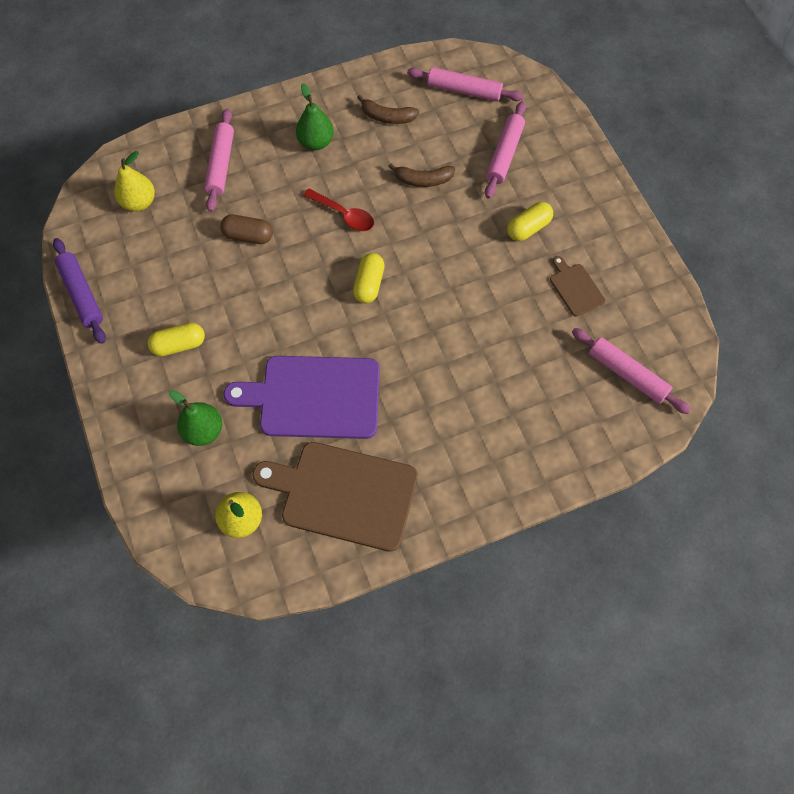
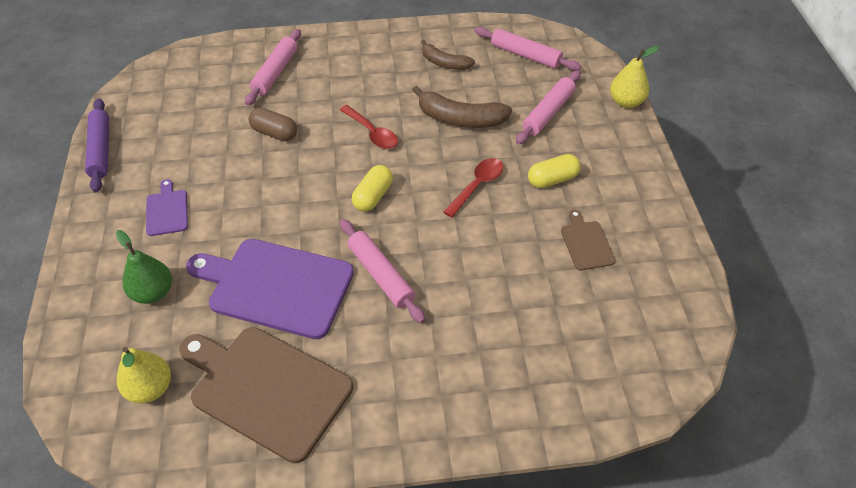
camera: 15 degrees right, 15 degrees down
(139, 202) = (189, 88): yellow pear -> yellow pear (626, 102)
(179, 345) = (167, 211): yellow capsule -> purple cutting board
(316, 142) = (370, 71): green pear -> none
(423, 180) = (460, 119): brown banana -> brown banana, size x1.54
(462, 250) = (477, 186): none -> red spoon
(627, 374) = (620, 340): pink rolling pin -> pink rolling pin (380, 275)

